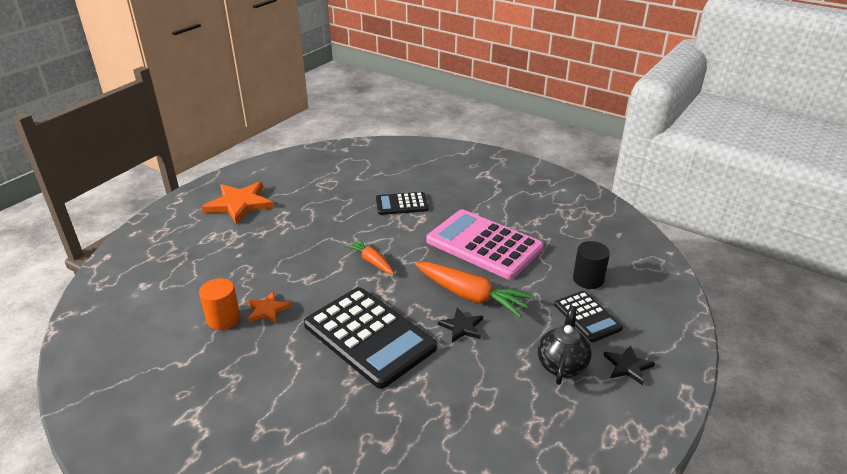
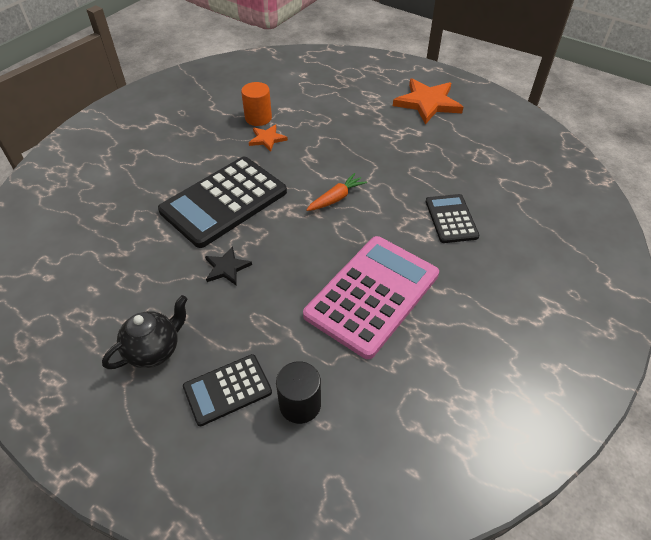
camera: 90 degrees right, 15 degrees up
(471, 296) = (274, 277): orange carrot -> none
(562, 365) = (154, 350): black teapot -> black teapot turned 60 degrees counterclockwise
(627, 366) = (137, 417): black star -> none

